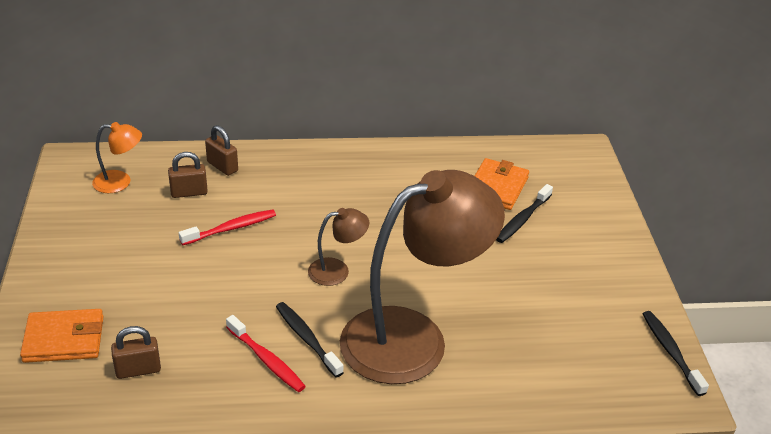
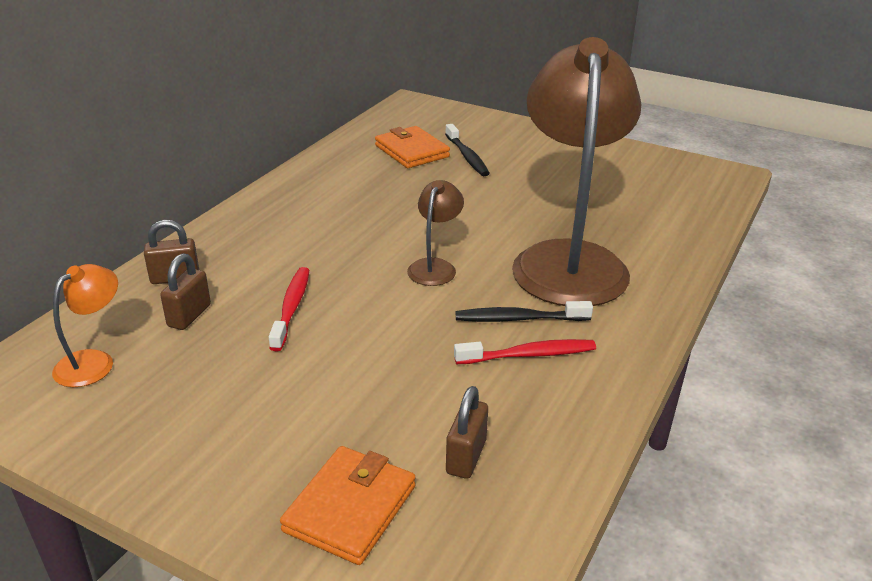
camera: 55 degrees left, 5 degrees down
(671, 352) = (679, 161): black toothbrush -> none

